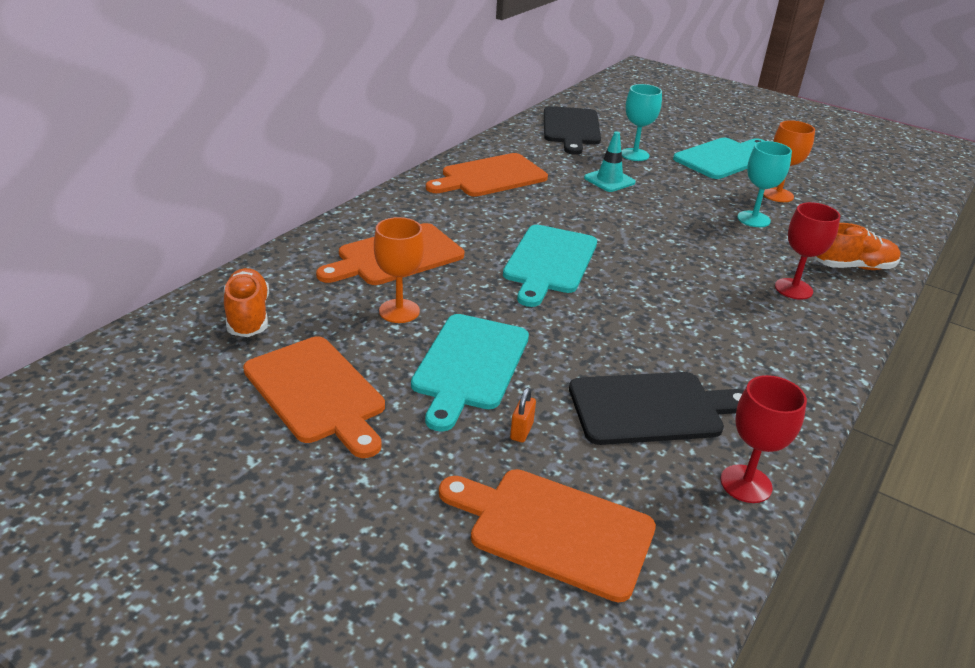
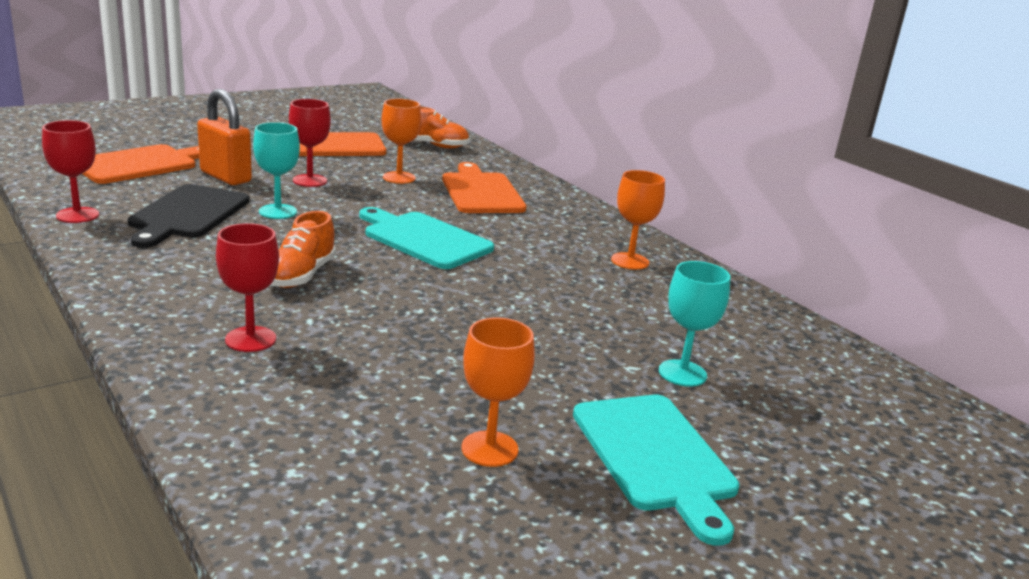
camera: 110 degrees right, 10 degrees down
(469, 365) = (310, 181): turquoise cutting board -> red goblet
(490, 177) = (630, 261): orange cutting board -> orange goblet
(521, 431) = (225, 177): orange padlock -> orange padlock, size x2.32
(571, 128) = (792, 354): black cutting board -> none
(609, 180) = (597, 325): turquoise traffic cone -> none
(753, 219) = (428, 388): turquoise goblet -> turquoise goblet (278, 211)
(853, 267) = (244, 408): orange shoe -> orange shoe (301, 275)

